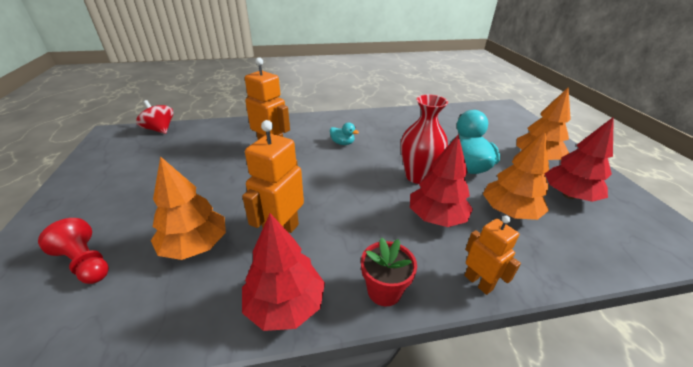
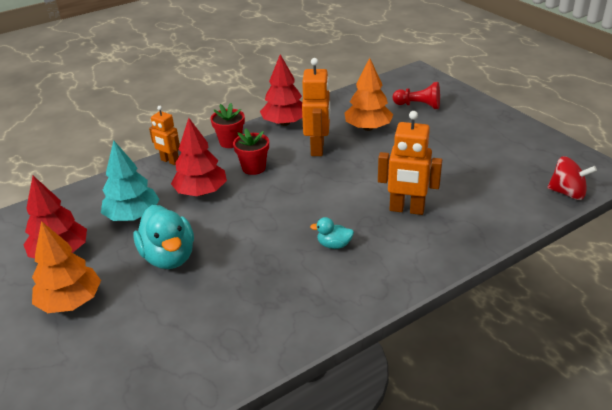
camera: 160 degrees right, 0 degrees up
(370, 230) = (253, 168): none -> red flower pot
(417, 176) = (225, 226): red vase -> none
(509, 211) = (133, 216): orange tree -> turquoise tree

